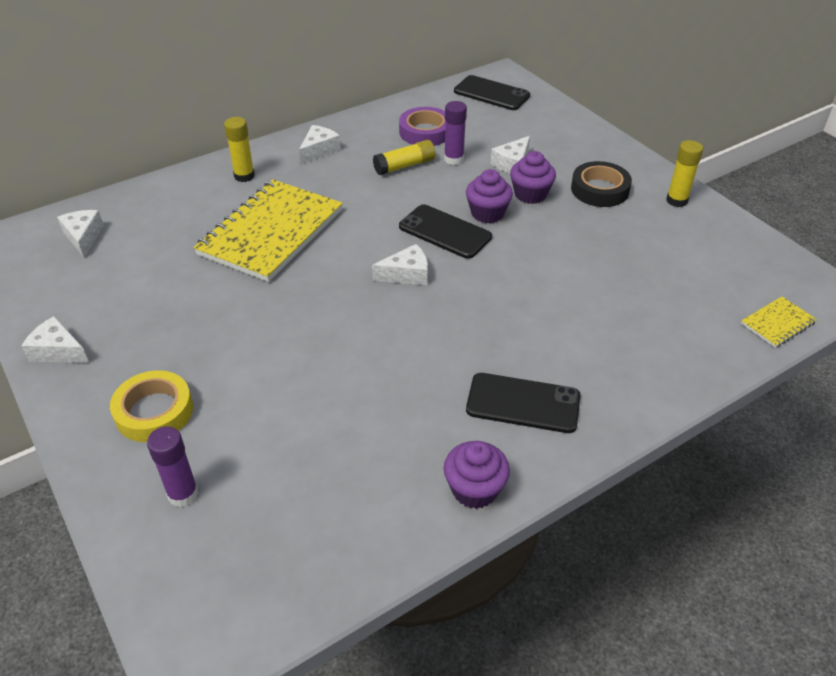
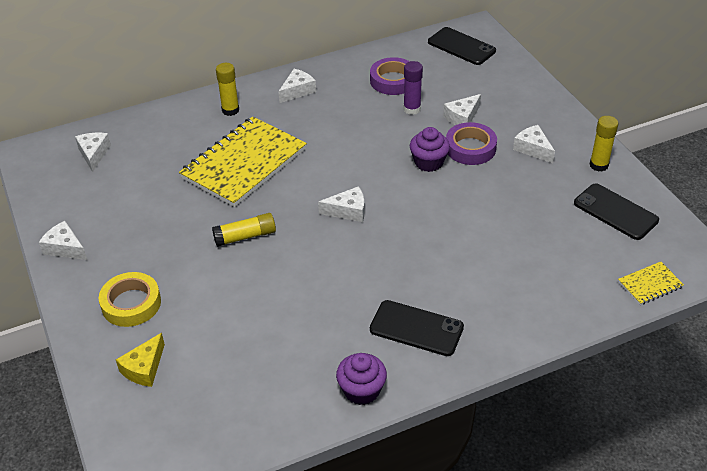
camera: 10 degrees right, 0 degrees up
(183, 494) = (144, 368): purple glue stick -> yellow cheese
(404, 166) = (367, 112): yellow glue stick -> yellow glue stick (245, 236)
(445, 232) = (388, 176): black phone -> black phone (615, 212)
(530, 194) = (470, 148): purple cupcake -> purple tape
(599, 190) = (533, 149): black tape -> white cheese

